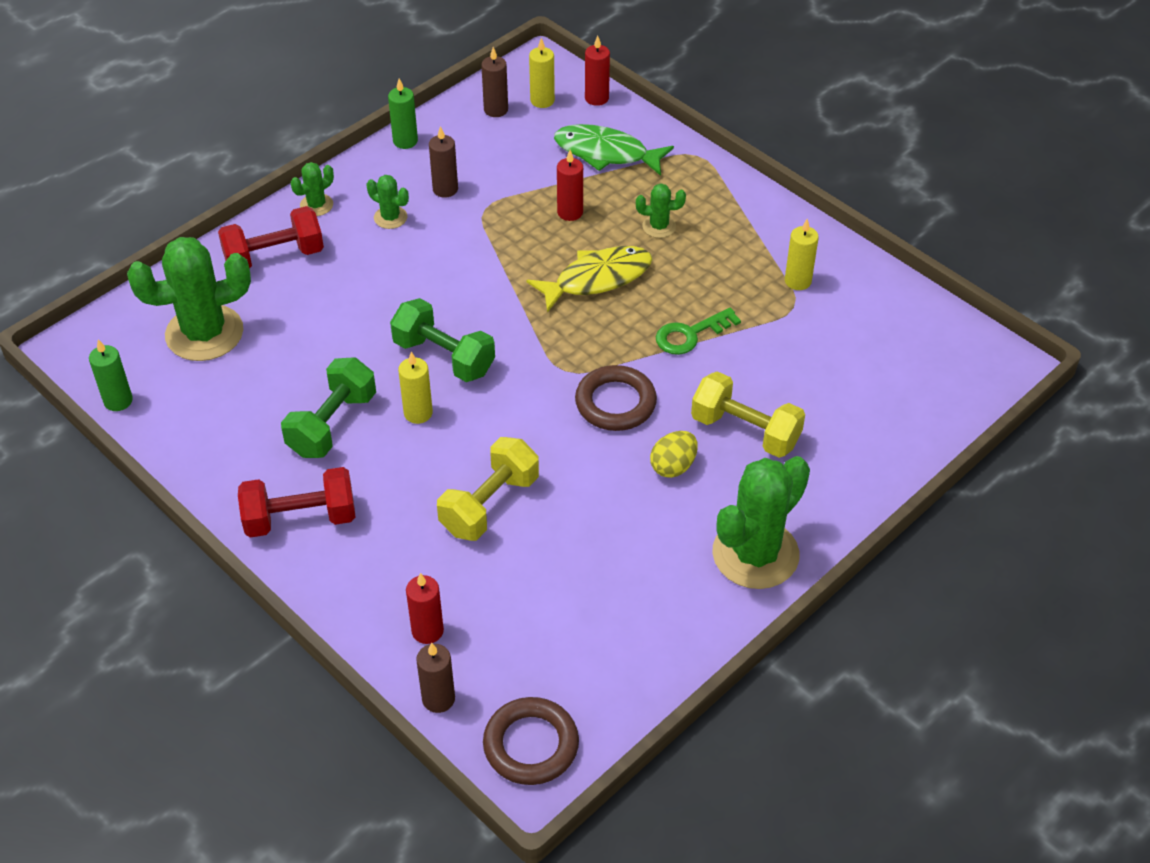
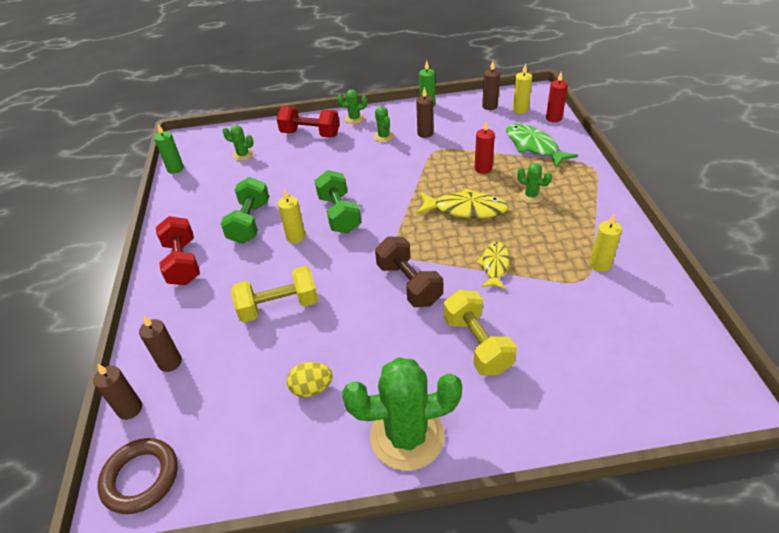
camera: 40 degrees right, 5 degrees down
(204, 333) = (243, 155): green cactus -> green cactus, size x0.46
(300, 519) = (183, 263): red dumbbell -> red dumbbell turned 45 degrees clockwise
(332, 424) = (249, 222): green dumbbell -> green dumbbell turned 60 degrees counterclockwise
(427, 631) = (170, 362): red candle -> brown candle
(615, 403) = (409, 284): brown ring -> brown dumbbell
(673, 466) = (407, 342): yellow egg -> yellow egg (312, 388)
(690, 334) = (494, 265): green key -> yellow fish

